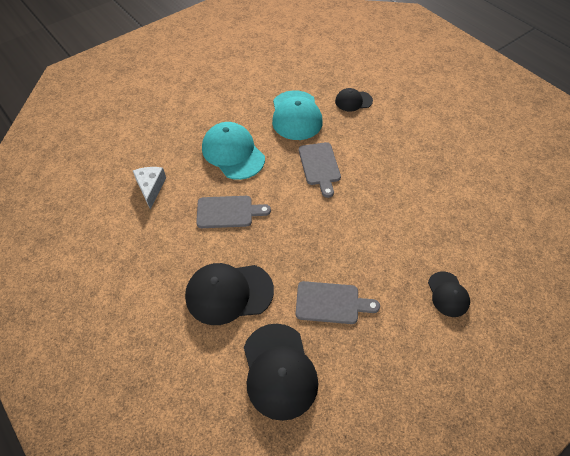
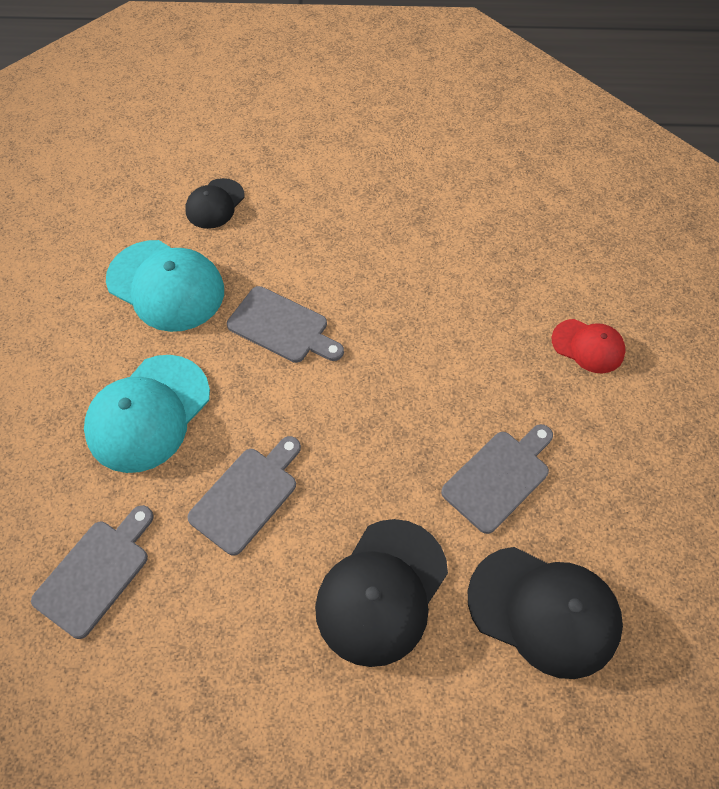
camera: 50 degrees left, 5 degrees up
(151, 188) = (95, 573): white cheese -> grey cutting board
(233, 153) = (148, 413): turquoise cap -> turquoise cap turned 60 degrees counterclockwise
(448, 294) = (588, 346): black cap -> red cap

